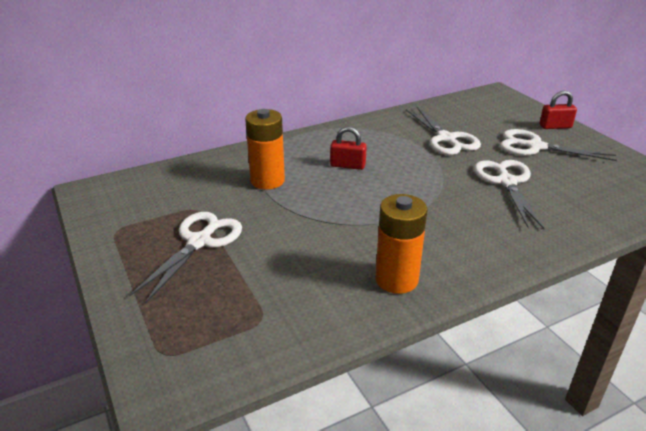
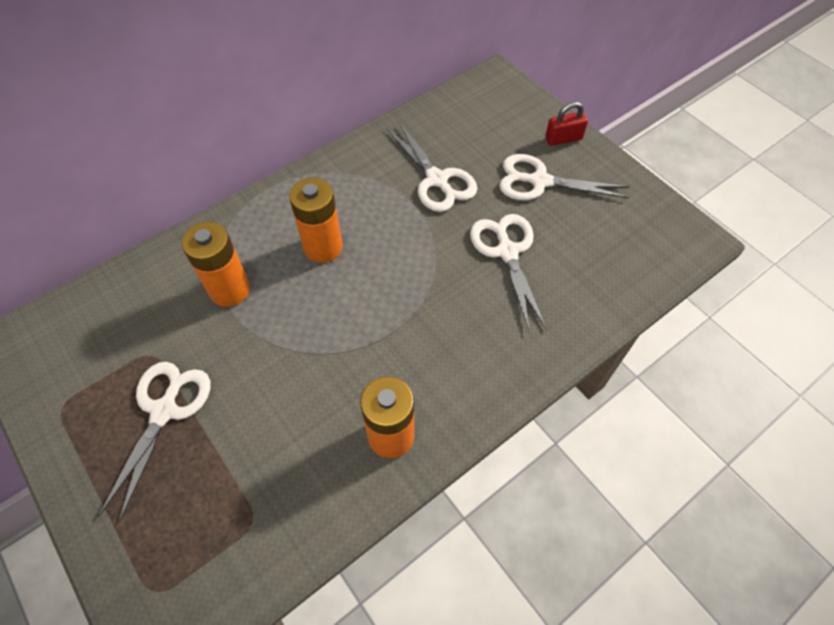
camera: 10 degrees left, 25 degrees up
(347, 165) = (323, 247): red padlock -> orange battery

